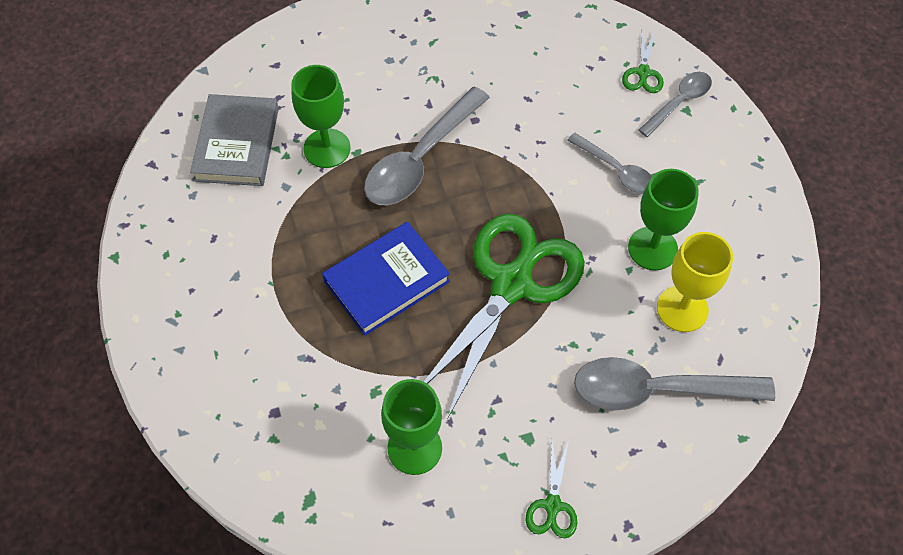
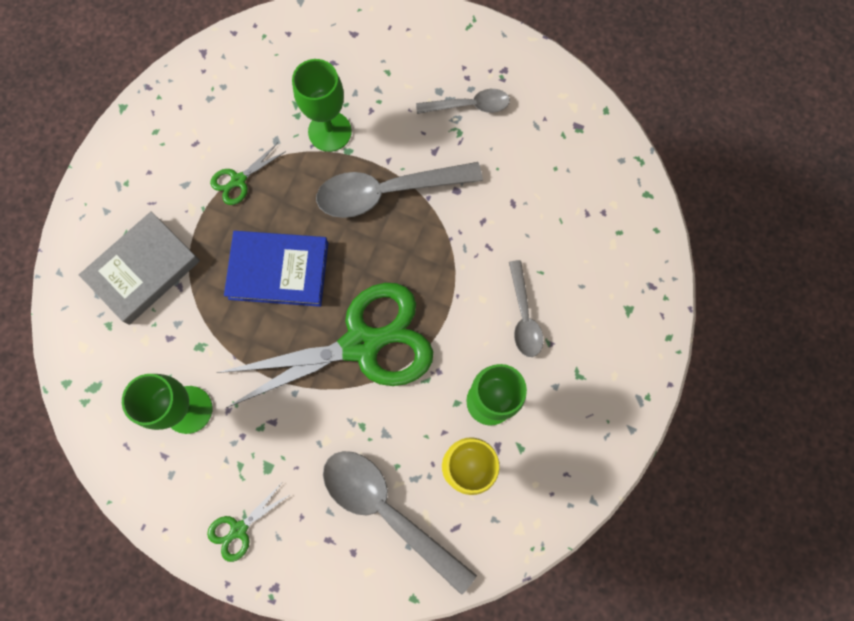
camera: 40 degrees right, 15 degrees up
(237, 144) = (272, 80): grey book -> grey book (143, 270)
(643, 73) = (624, 251): green scissors -> green scissors (238, 180)
(679, 103) = (628, 298): grey spoon -> grey spoon (469, 106)

